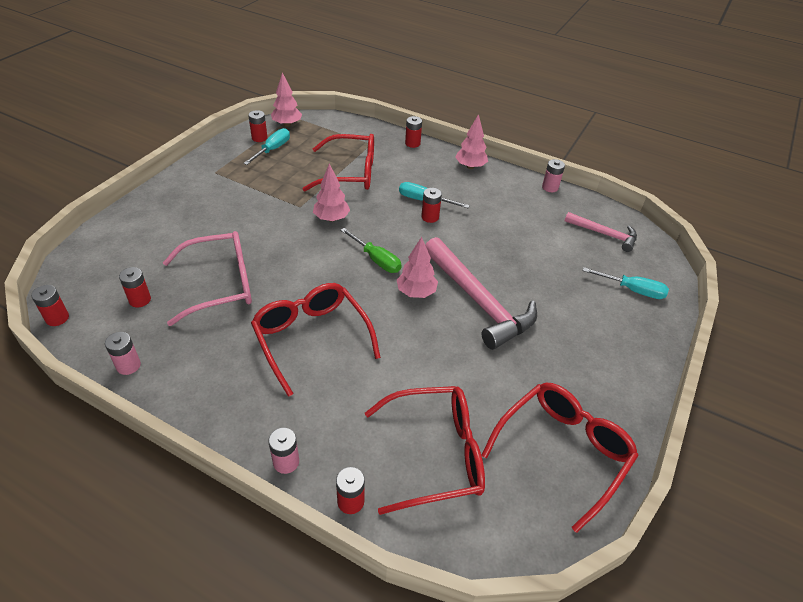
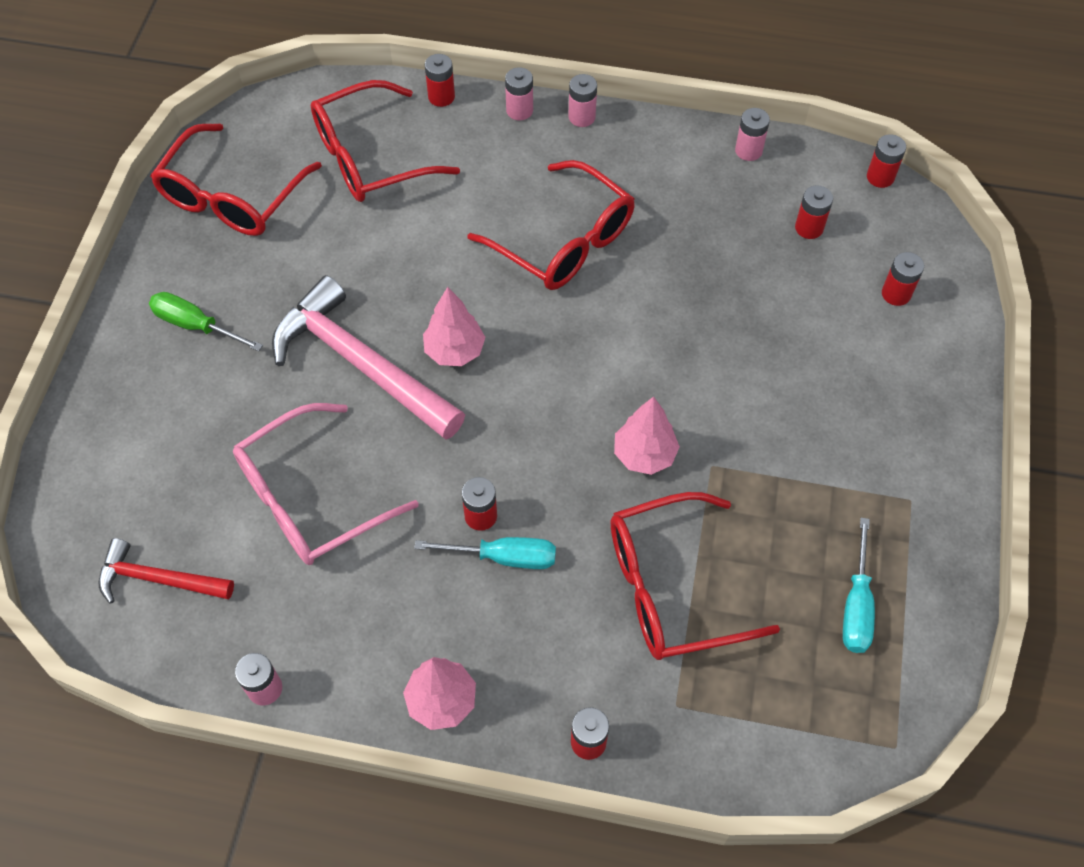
camera: 165 degrees right, 15 degrees up
(221, 284) = (726, 280): pink glasses -> pink glasses (310, 499)
(236, 437) = (582, 117): none -> pink battery
(259, 138) = (907, 635): red battery -> red battery (896, 294)
(287, 124) = (886, 709): pink tree -> none
(376, 260) = (534, 391): green screwdriver -> green screwdriver (195, 325)
(604, 234) = (158, 579): pink hammer -> red hammer
(632, 290) = (121, 459): turquoise screwdriver -> none

